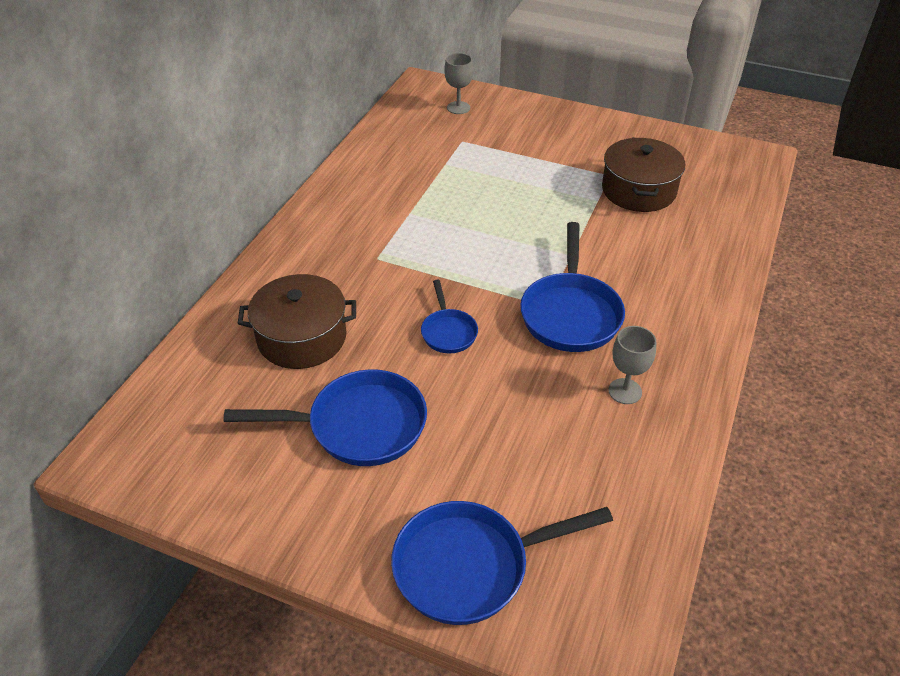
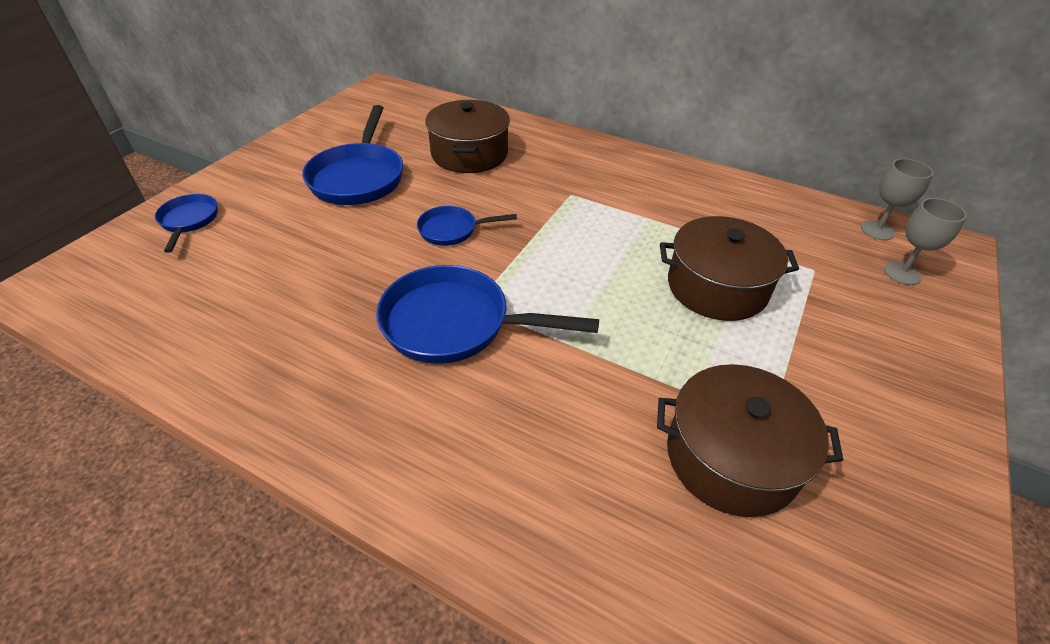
camera: 95 degrees right, 0 degrees up
(469, 566) = (189, 221): blue pan -> blue pan, size x0.54
(492, 184) = (717, 287): none -> brown pot
(625, 391) = (314, 349): grey goblet -> grey goblet (877, 230)

